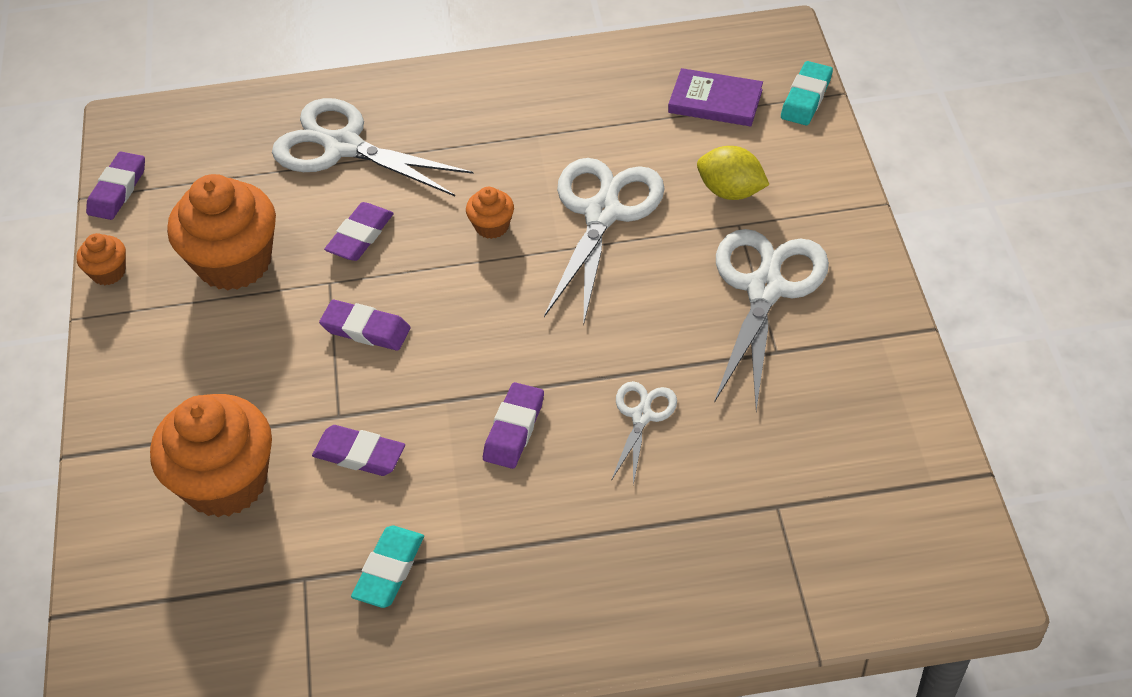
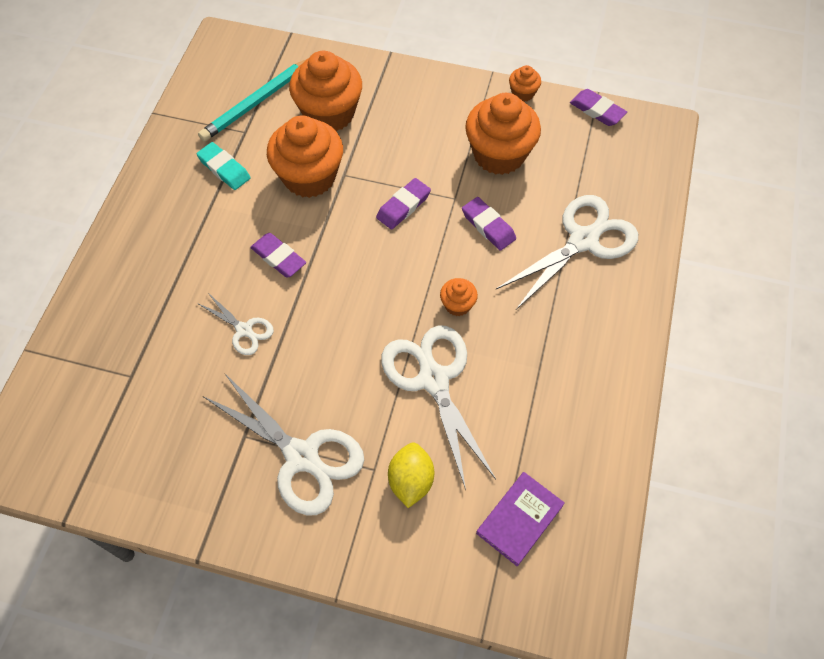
camera: 110 degrees right, 10 degrees up
(236, 591) = (256, 103): none -> turquoise pencil
(359, 454) = (309, 177): purple eraser -> orange cupcake
(602, 213) = (433, 380): white scissors -> white scissors turned 150 degrees counterclockwise
(730, 191) = (411, 481): yellow lemon -> yellow lemon turned 45 degrees counterclockwise
(806, 97) = (490, 600): turquoise eraser -> none

